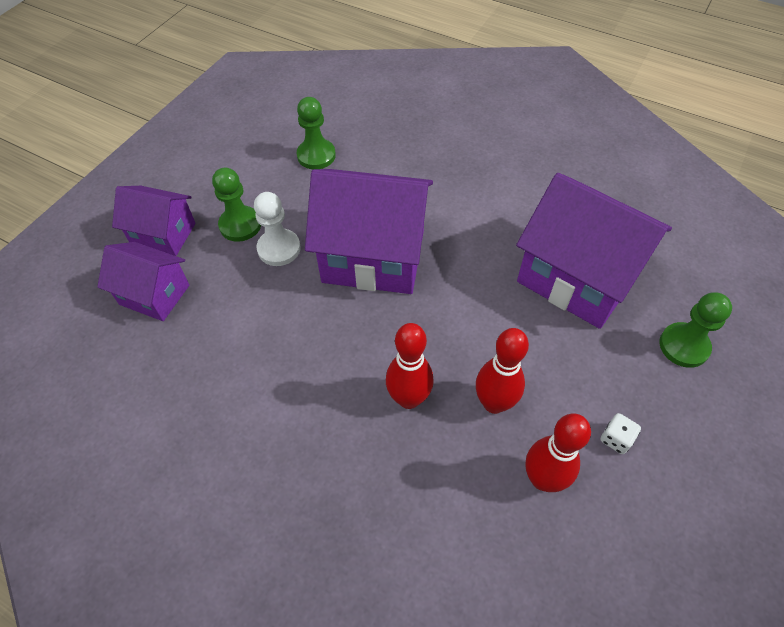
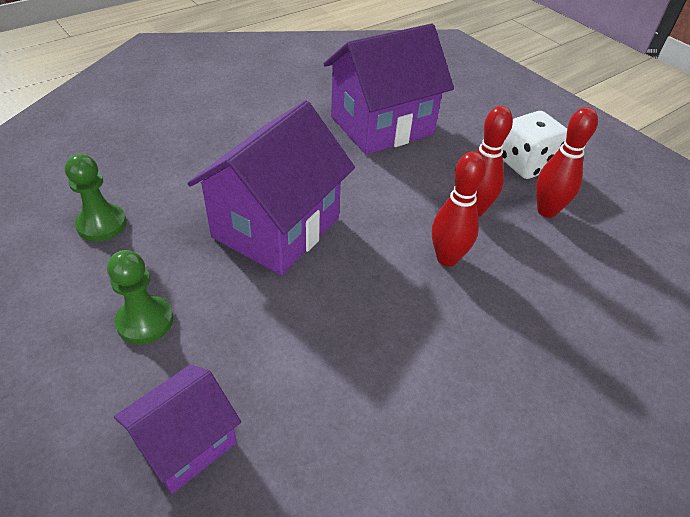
camera: 70 degrees left, 10 degrees down
(164, 234) = (90, 408): purple house -> none
(279, 249) = (209, 296): white pawn -> none
(616, 439) = (526, 164): white dice -> white dice, size x2.21
(684, 346) = (467, 107): green pawn -> none

